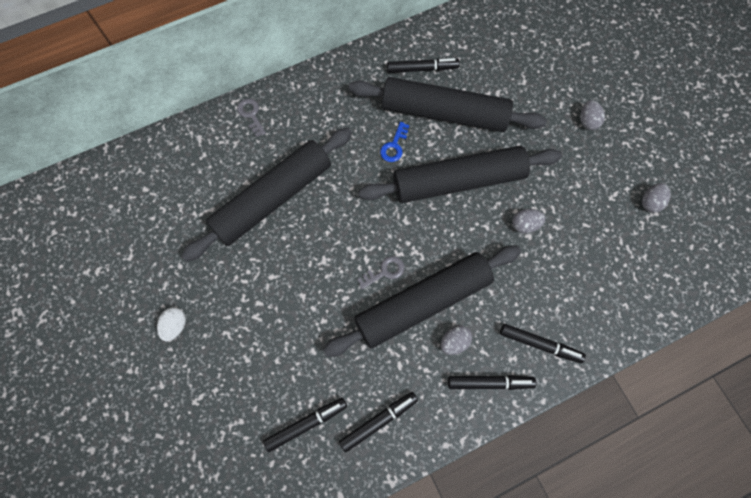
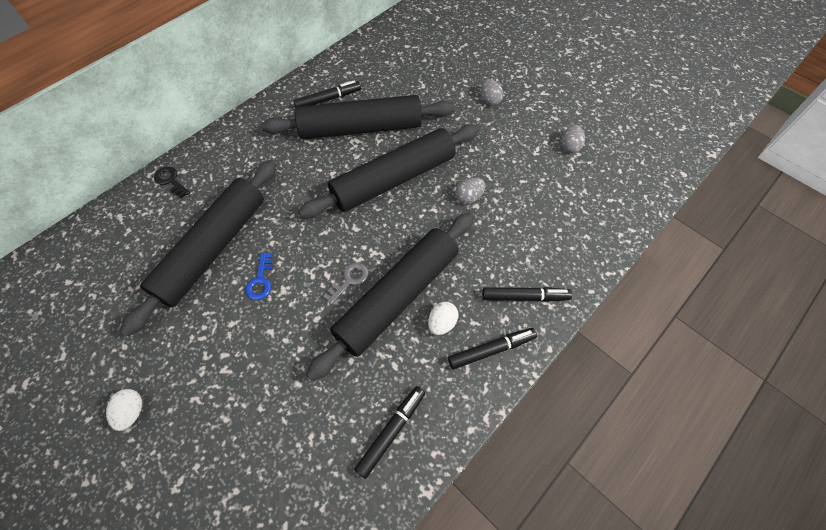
camera: 20 degrees left, 10 degrees down
(251, 115) = (170, 181): grey key -> black key
(306, 424) = (312, 465): black marker -> none
(394, 146) = (322, 167): blue key -> blue key (260, 281)
(454, 342) = (442, 323): grey egg -> white egg

